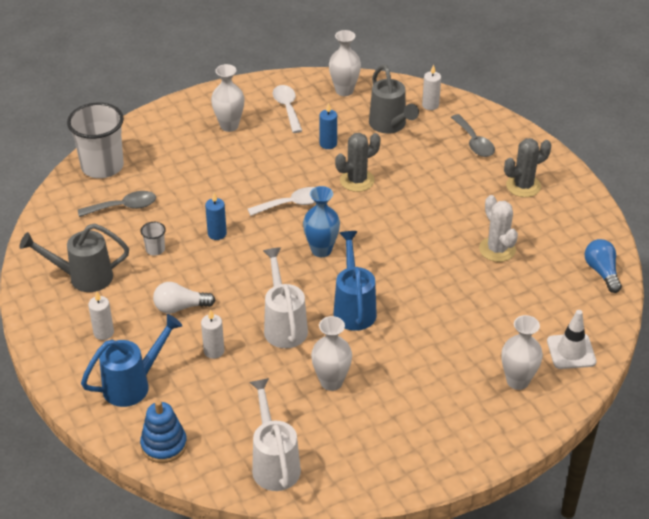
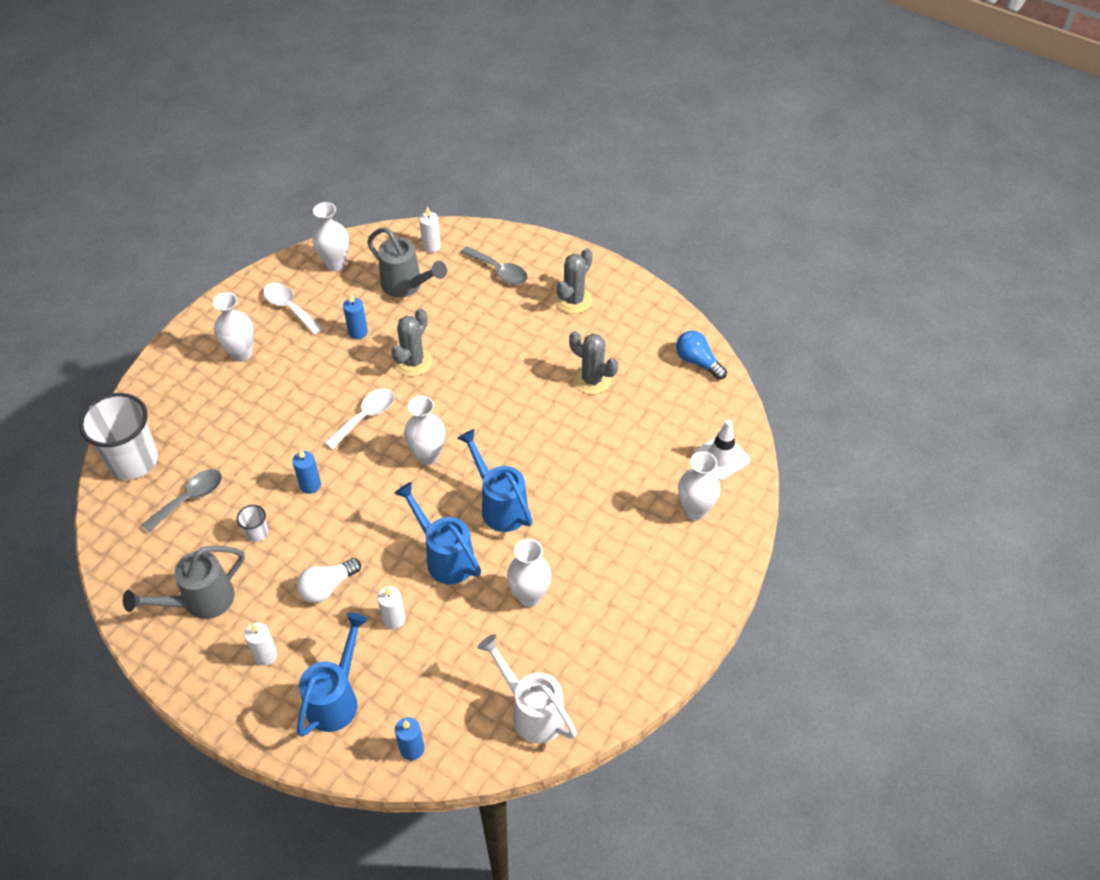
camera: 30 degrees left, 10 degrees up
(164, 445) = (412, 749): blue stacking toy -> blue candle
(284, 325) = (444, 556): white watering can -> blue watering can
(321, 250) = (428, 456): blue vase -> white vase
(497, 249) = (592, 379): white cactus -> grey cactus

